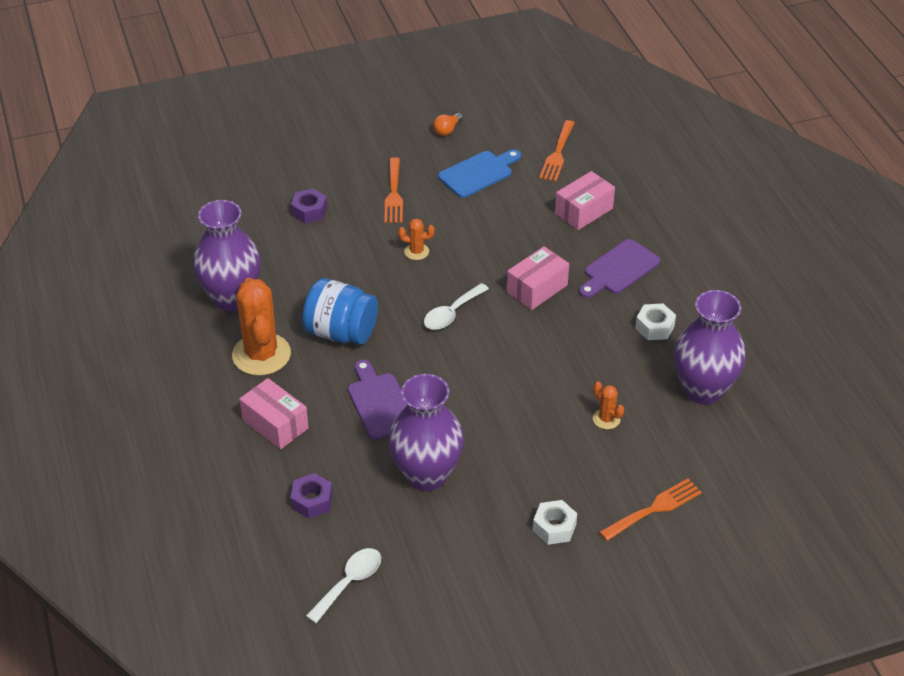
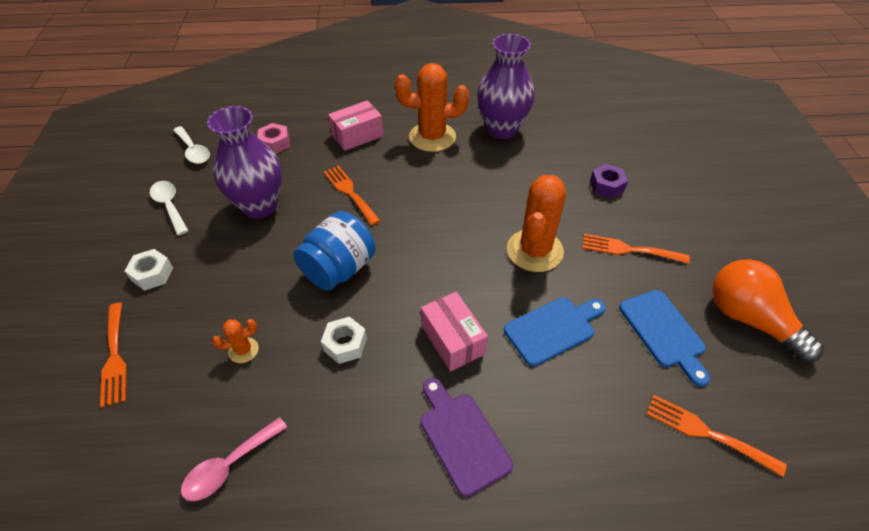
camera: 105 degrees right, 5 degrees up
(312, 501) = (275, 143): purple nut -> pink nut
(341, 332) = (441, 183): blue jar -> blue jar (339, 269)
(380, 403) = (350, 192): purple cutting board -> orange fork
(416, 252) = (534, 251): orange cactus -> orange cactus, size x2.20
(447, 130) = (749, 319): orange light bulb -> orange light bulb, size x2.34
(451, 313) = (438, 259): white spoon -> white spoon (169, 206)
(501, 232) = (553, 329): none -> blue cutting board
(583, 211) = (581, 430): pink box -> none
(654, 327) = (350, 446): white nut -> white nut (345, 344)
(703, 390) = (229, 466): purple vase -> pink spoon

